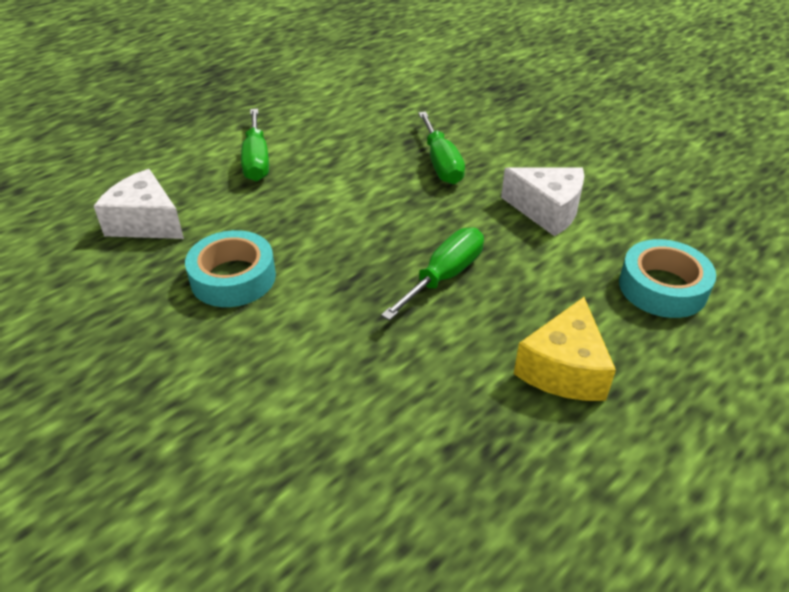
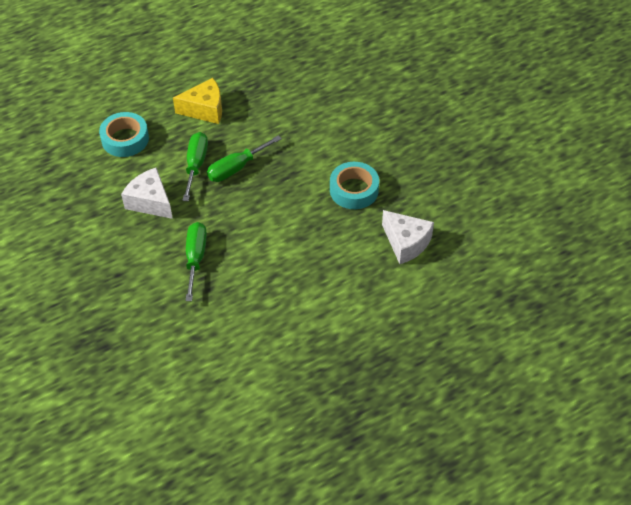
camera: 165 degrees left, 10 degrees up
(256, 160) = (327, 289): green screwdriver -> green screwdriver (196, 165)
(563, 369) = (205, 109): yellow cheese -> yellow cheese turned 45 degrees clockwise

